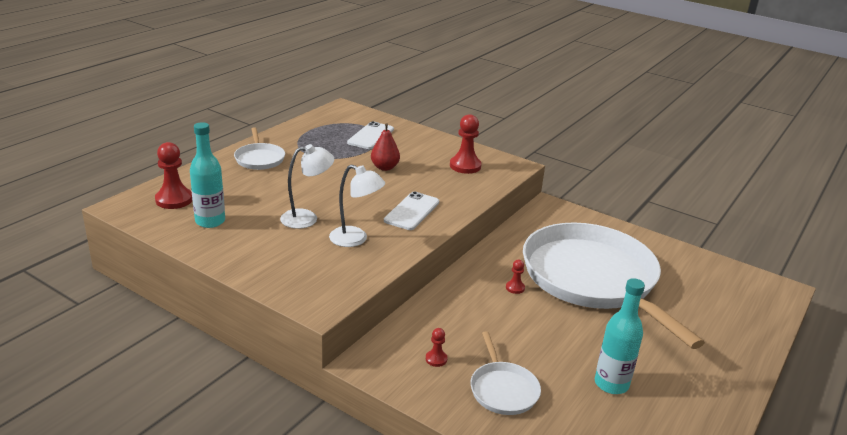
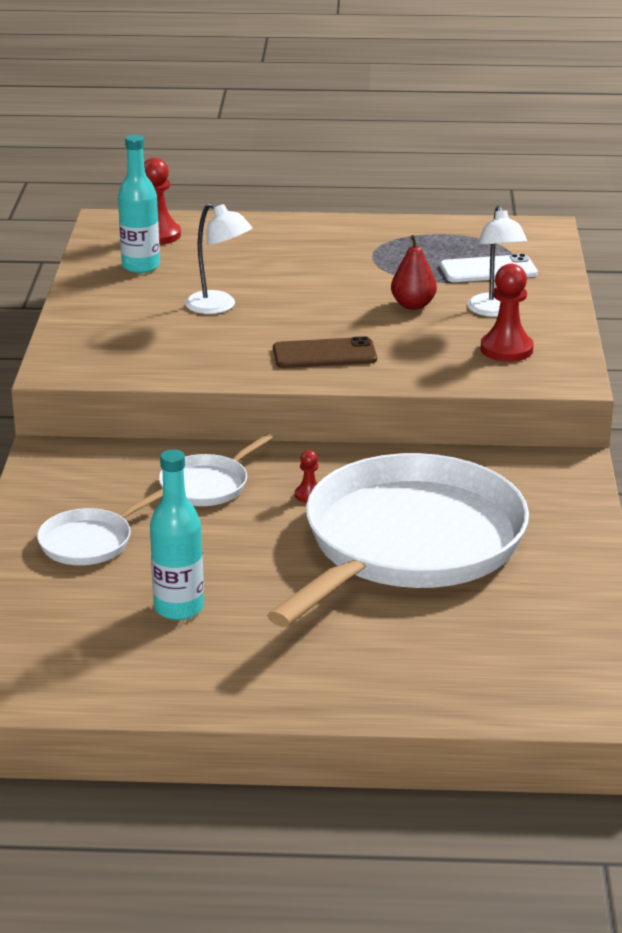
camera: 60 degrees right, 0 degrees up
(259, 158) = (315, 237): white pan -> white pan (207, 485)
(355, 239) = (211, 345): white lamp -> white lamp (494, 311)
(412, 211) = (324, 354): white phone -> brown phone
(436, 359) = (99, 488): red pawn -> none

